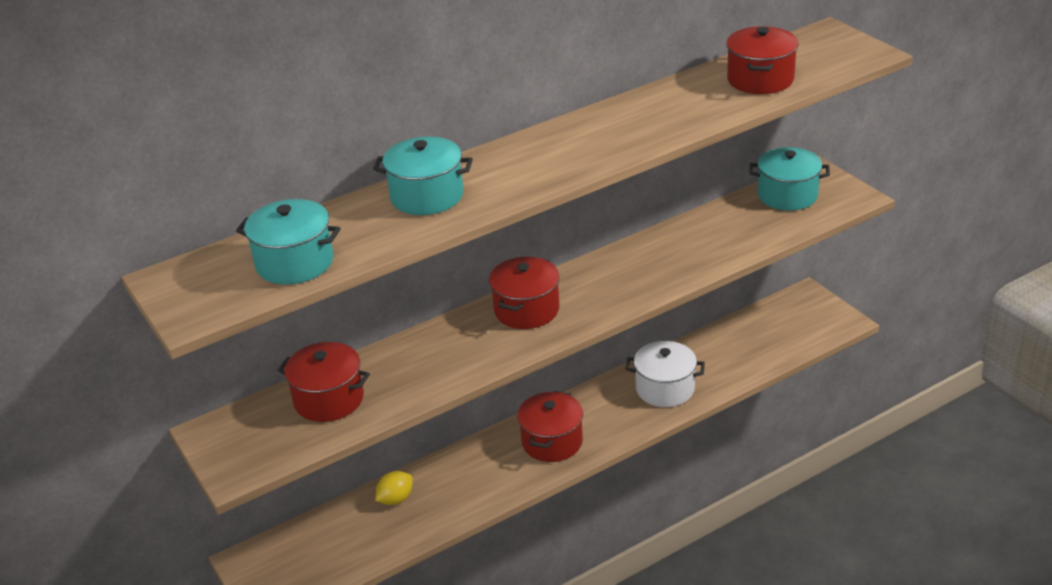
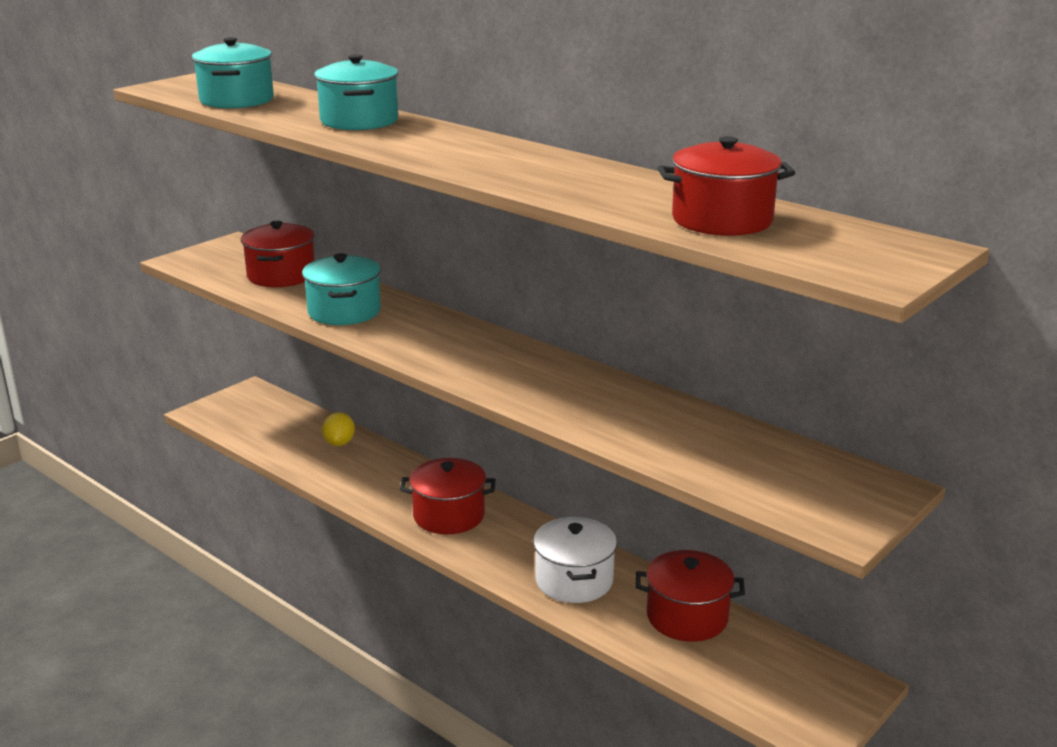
camera: 70 degrees right, 10 degrees down
(396, 499) = (339, 443): yellow lemon -> yellow lemon turned 60 degrees clockwise
(526, 310) = (448, 336): red pot -> red pot (687, 617)
(787, 195) = (802, 468): turquoise pot -> turquoise pot (344, 311)

